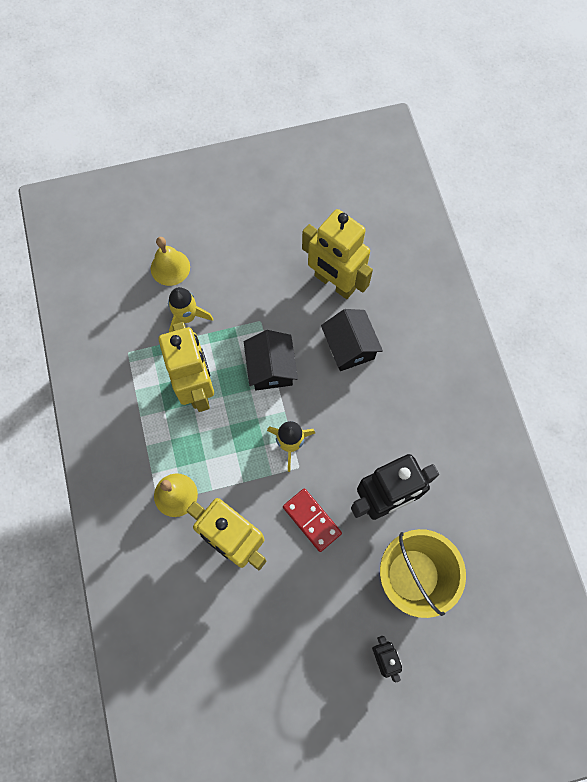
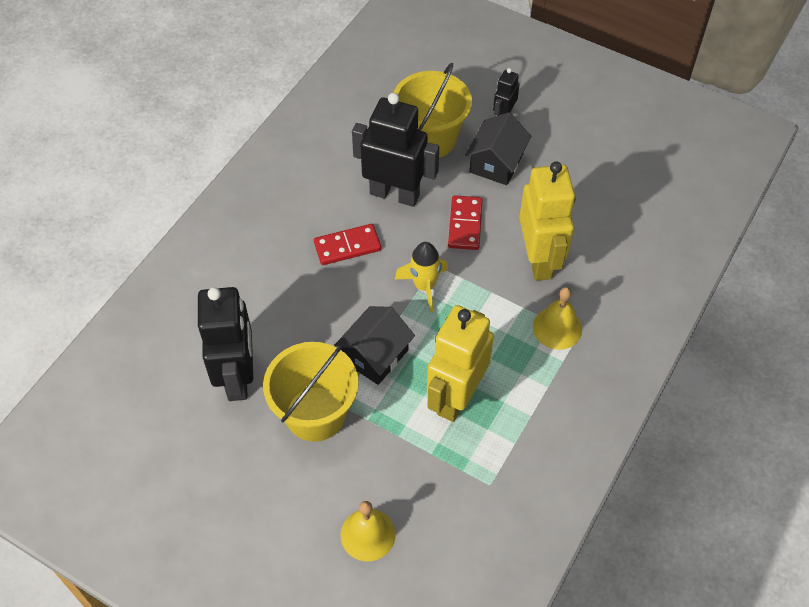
camera: 135 degrees left, 15 degrees down
(187, 317) = (402, 468): yellow rocket -> none
(267, 303) = (315, 414): none -> yellow bucket
(334, 283) = (238, 377): yellow robot -> black robot
(349, 347) = (291, 314): black house -> black house (496, 163)
(369, 426) = (347, 246): none -> red domino

